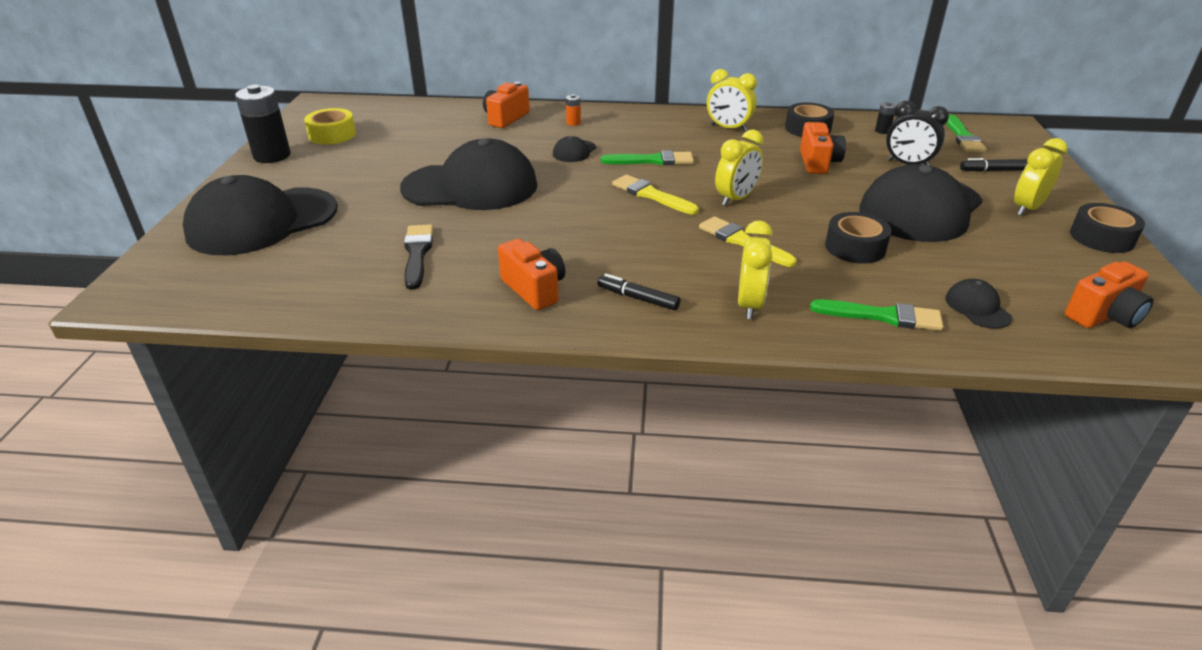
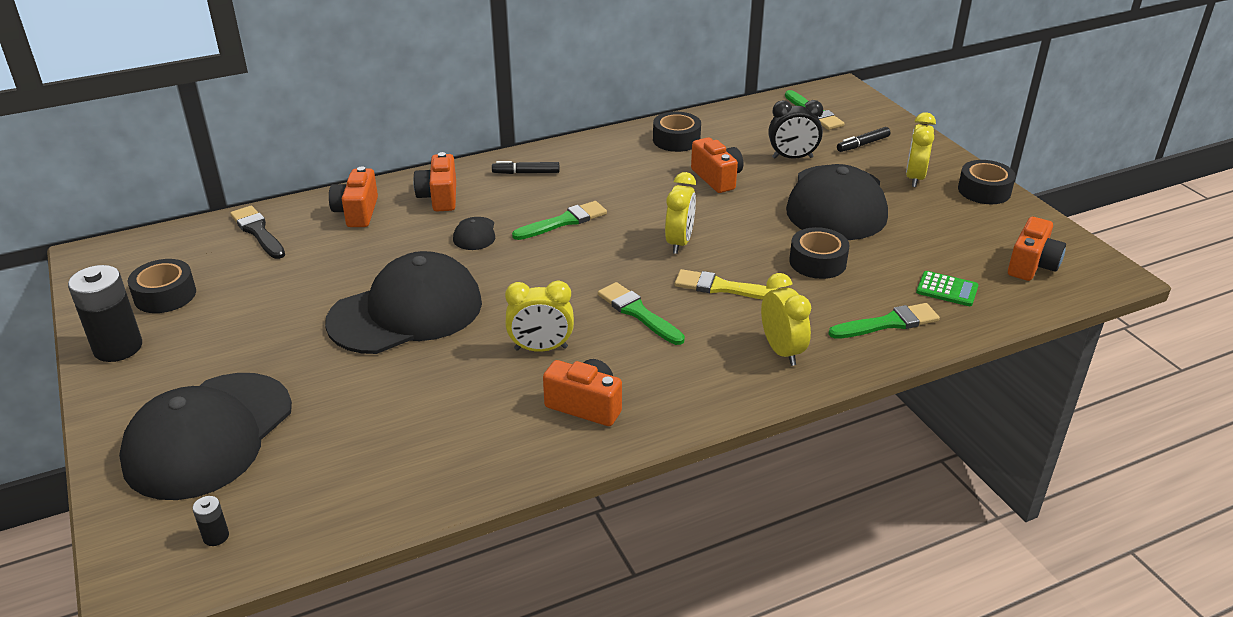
camera: 30 degrees left, 0 degrees up
(332, 135) = (165, 295): yellow tape -> black tape
(417, 254) = (431, 410): black brush -> black brush (258, 231)
(573, 123) = (439, 197): orange battery -> orange camera
(638, 298) = (686, 379): black marker -> black marker (526, 173)
(647, 238) = (638, 313): none -> green brush
(651, 195) = (599, 263): yellow brush -> none
(728, 128) = (603, 160): yellow clock -> yellow clock (541, 348)
(882, 131) = (743, 124): black battery -> black battery (216, 536)
(977, 308) = (947, 289): black cap -> green calculator

